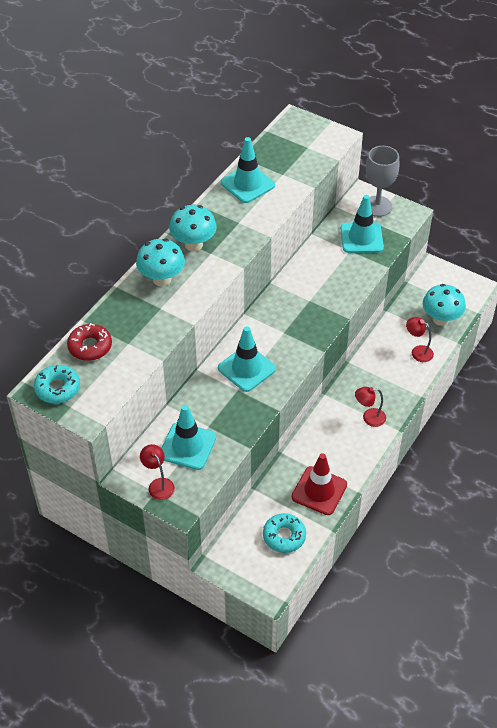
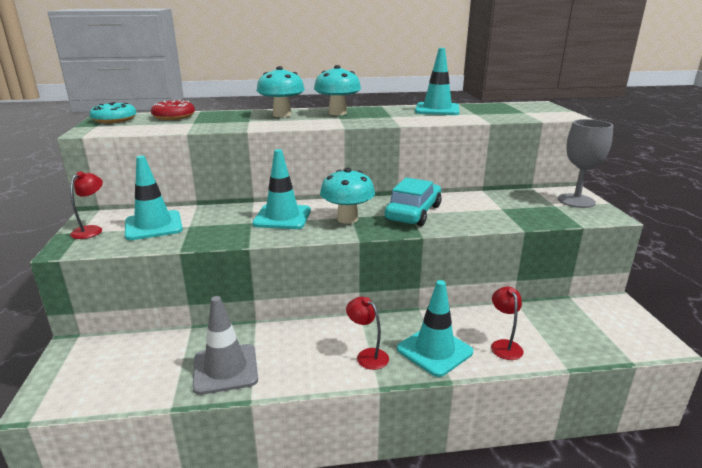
camera: 50 degrees right, 25 degrees down
(284, 536) = (137, 374): turquoise donut -> none
(311, 297) = (413, 213): none -> turquoise car
(319, 491) = (225, 369): red traffic cone -> grey traffic cone
(361, 238) = (526, 207): turquoise traffic cone -> turquoise traffic cone (434, 350)
(441, 319) = (571, 340): turquoise mushroom -> turquoise mushroom (347, 219)

